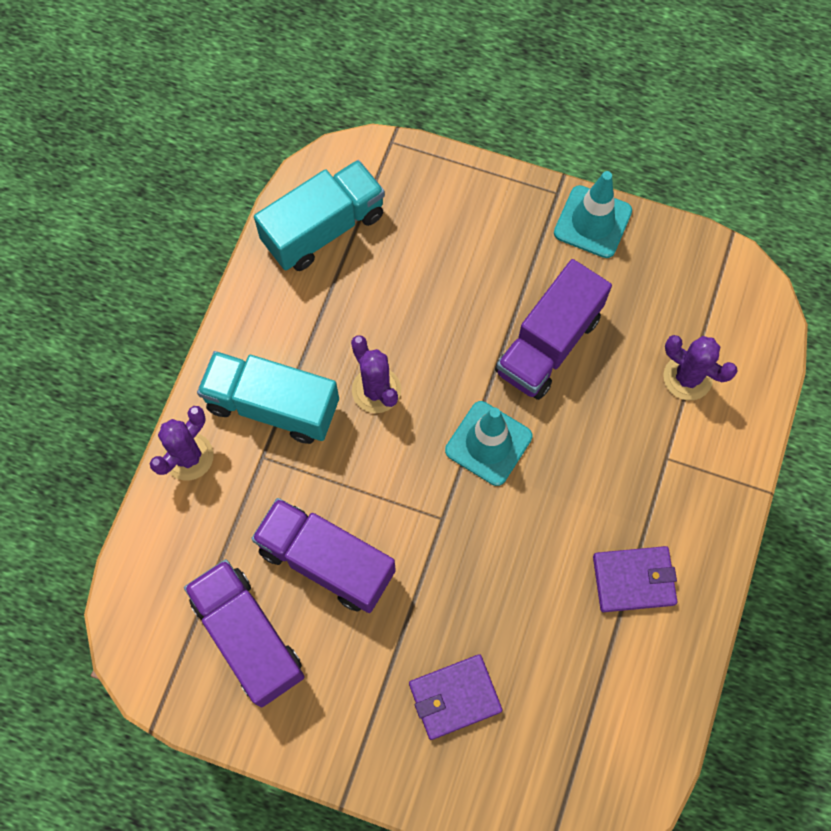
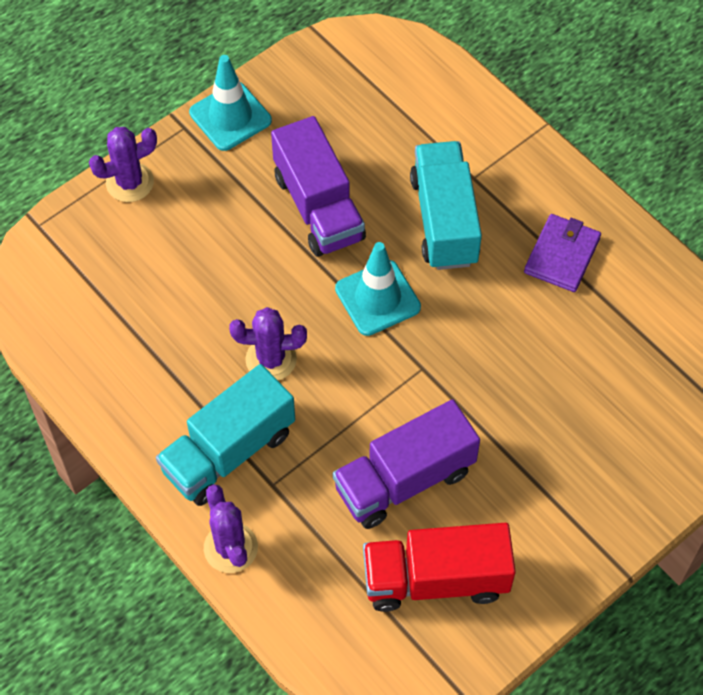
camera: 60 degrees left, 10 degrees down
(248, 637) = (435, 579): purple truck -> red truck
(324, 229) = (84, 323): turquoise truck -> turquoise truck (444, 220)
(455, 697) = (584, 439): purple wallet -> none
(687, 377) = (415, 125): purple cactus -> purple cactus (130, 182)

